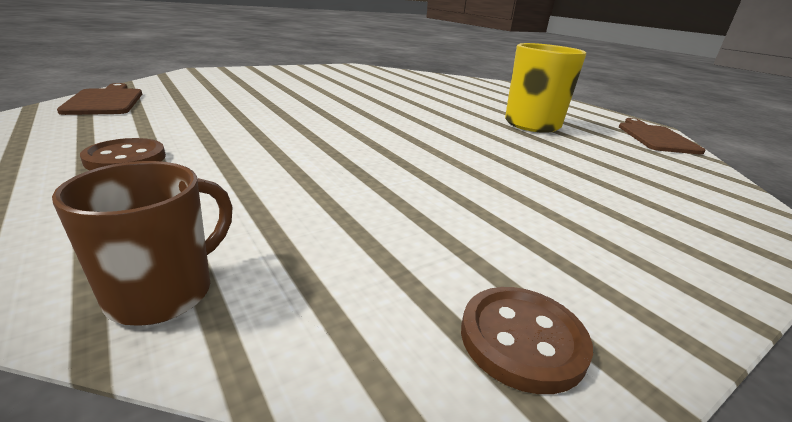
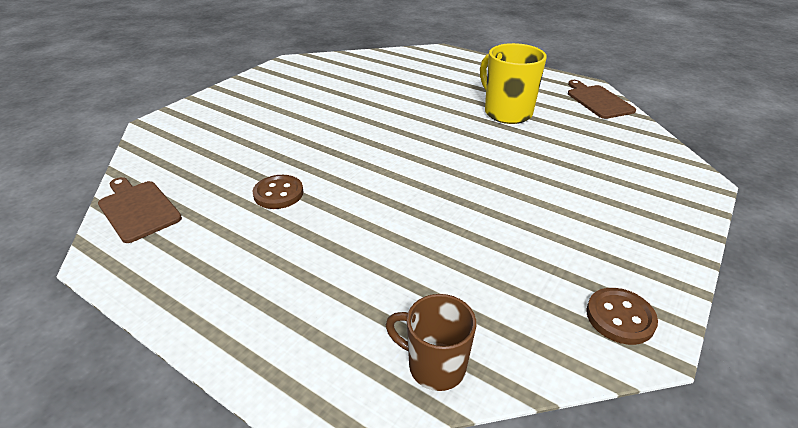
camera: 20 degrees left, 10 degrees up
(125, 158) = (264, 274): brown button -> brown button (278, 193)
(164, 292) = (434, 366): brown mug -> brown mug turned 75 degrees counterclockwise

